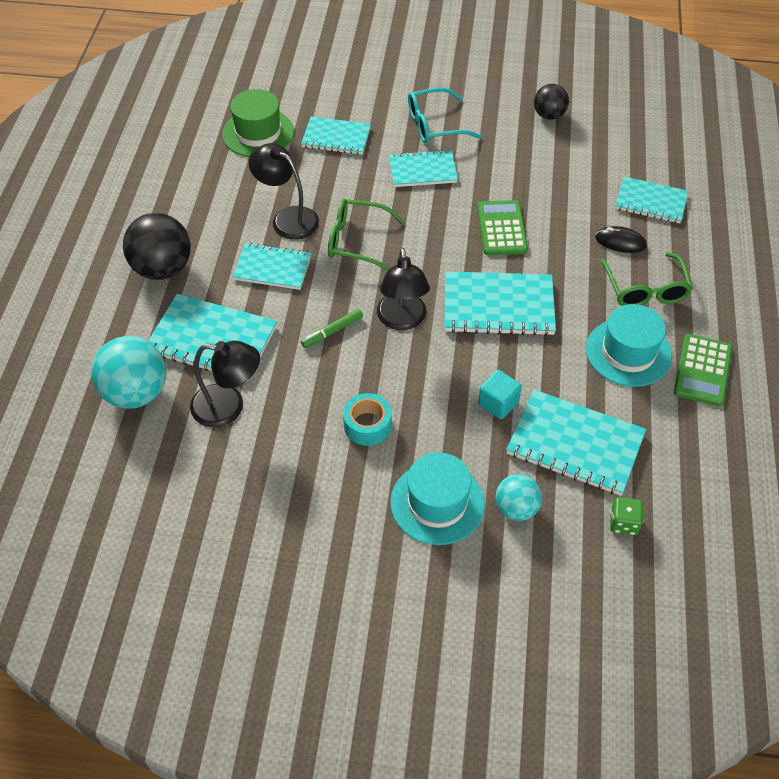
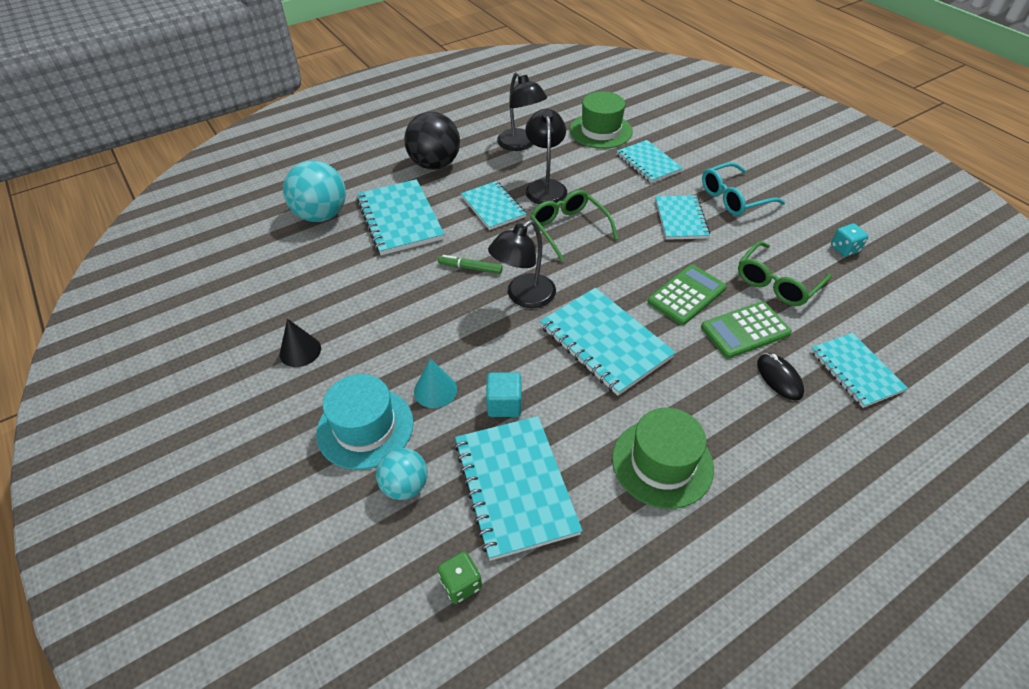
camera: 50 degrees right, 5 degrees down
(228, 407) = (350, 261): black lamp -> black lamp (521, 144)
(307, 503) = (300, 351): none -> black cone
(367, 425) = (403, 339): turquoise tape -> none
(422, 170) = (681, 219): turquoise notebook -> turquoise notebook turned 45 degrees clockwise
(434, 125) = (733, 198): turquoise glasses -> turquoise glasses turned 60 degrees counterclockwise
(443, 436) = (435, 390): none -> turquoise cone
(549, 115) = (844, 249): black ball -> turquoise dice
(628, 352) = (662, 463): turquoise hat -> green hat
(645, 289) = (750, 430): green glasses -> green glasses (777, 283)
(702, 370) = (712, 539): green calculator -> green calculator (745, 330)

